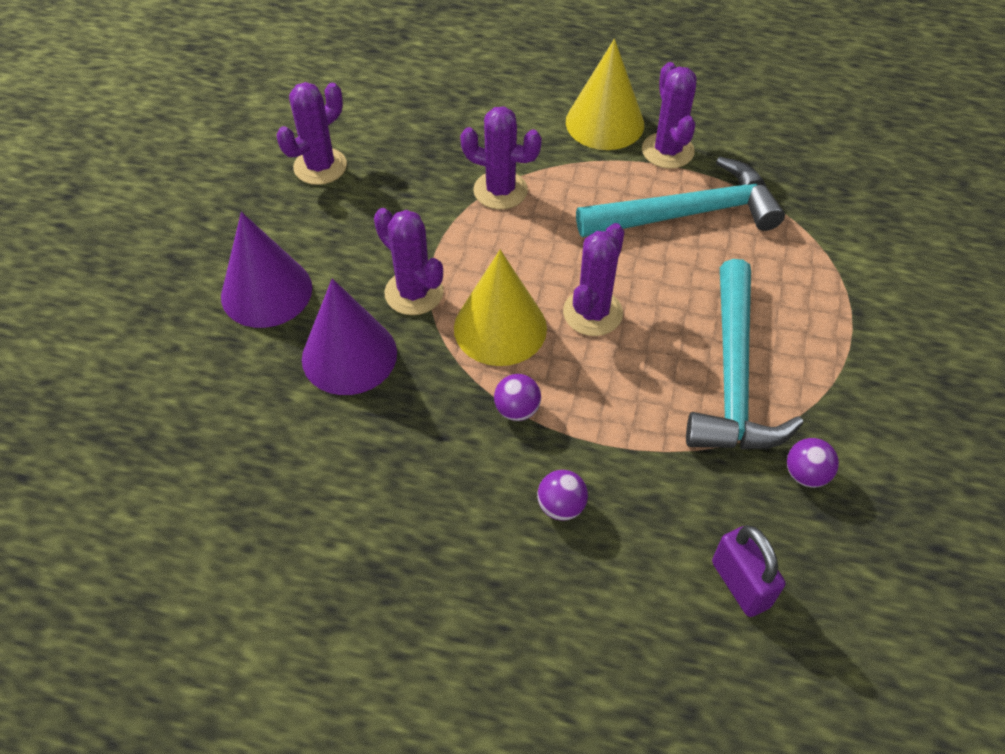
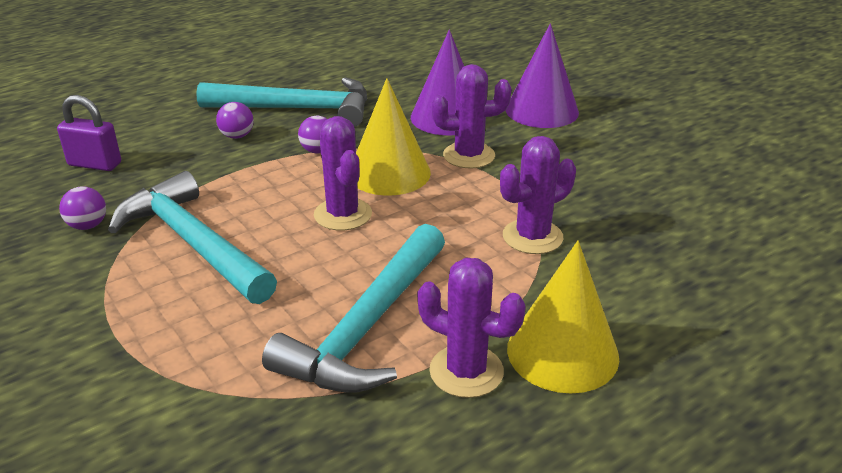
camera: 130 degrees right, 20 degrees down
(320, 166) = (661, 169): purple cactus -> none
(452, 503) = (297, 109): none -> turquoise hammer

